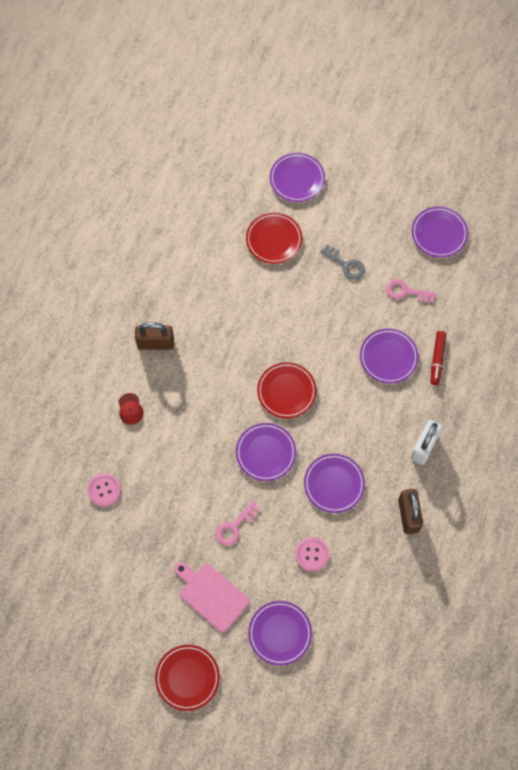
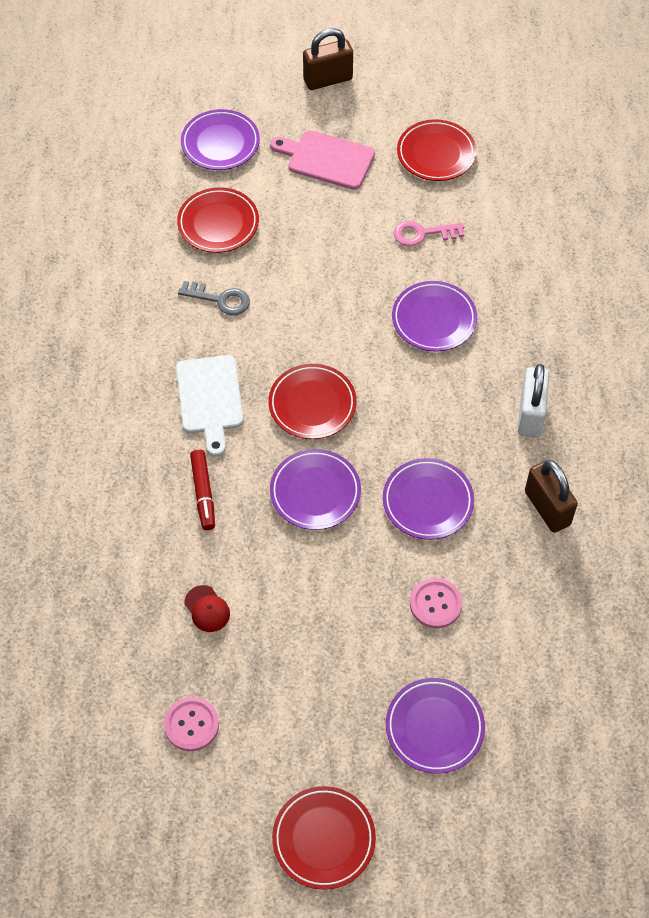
camera: 20 degrees left, 10 degrees down
(104, 490) = (98, 618): pink button -> pink button (191, 725)
(130, 409) = (97, 496): red cap -> red cap (207, 609)
(156, 343) = (102, 400): brown padlock -> brown padlock (328, 79)
(211, 595) = (313, 709): pink cutting board -> pink cutting board (327, 159)
(223, 366) = (209, 399): none -> white cutting board
(234, 527) = (310, 604): pink key -> none
(346, 264) = (328, 225): grey key -> grey key (220, 299)
(437, 359) = (500, 302): red marker -> red marker (203, 493)
(439, 233) = (436, 154): purple plate -> red plate

